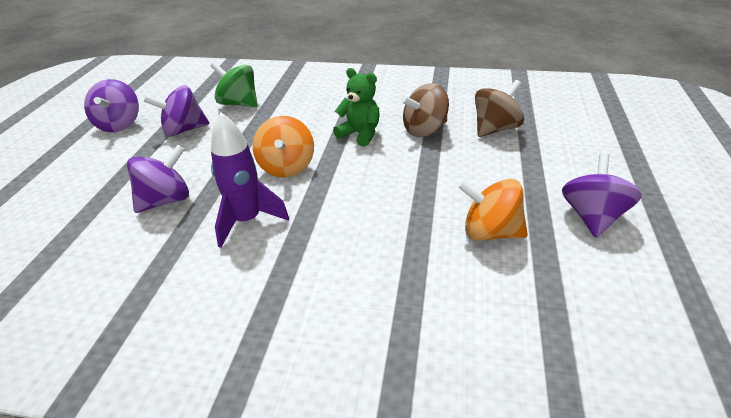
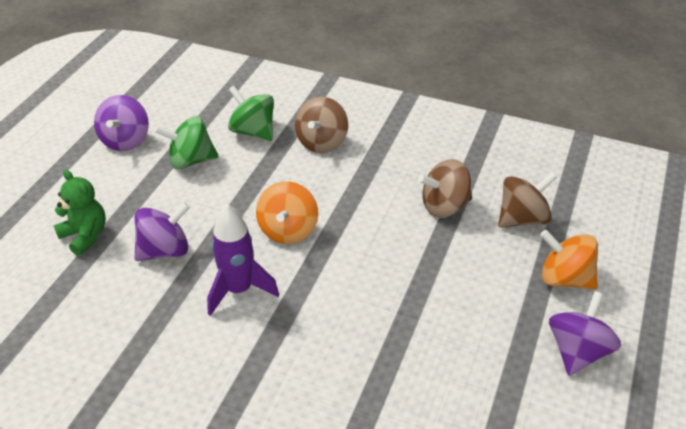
camera: 10 degrees right, 5 degrees up
(183, 130) = (191, 160): purple spinning top -> green spinning top
(302, 103) = (322, 142): none -> brown spinning top
(360, 134) = (373, 200): green teddy bear -> green teddy bear (85, 236)
(490, 232) = (468, 349): orange spinning top -> orange spinning top (564, 278)

